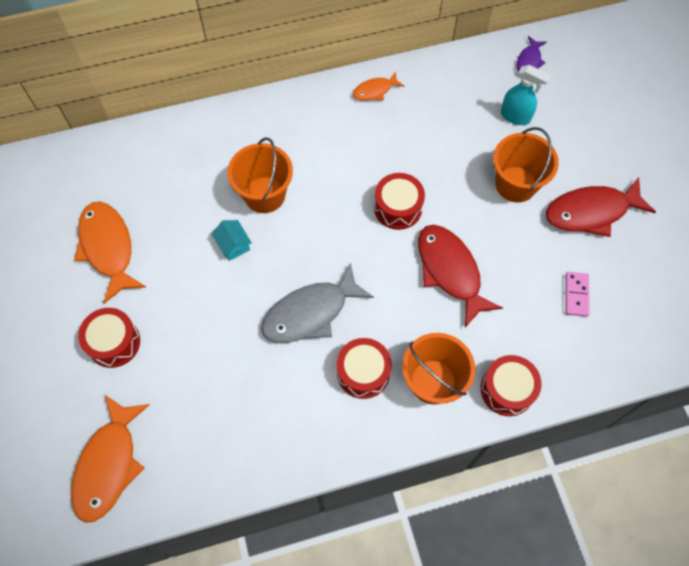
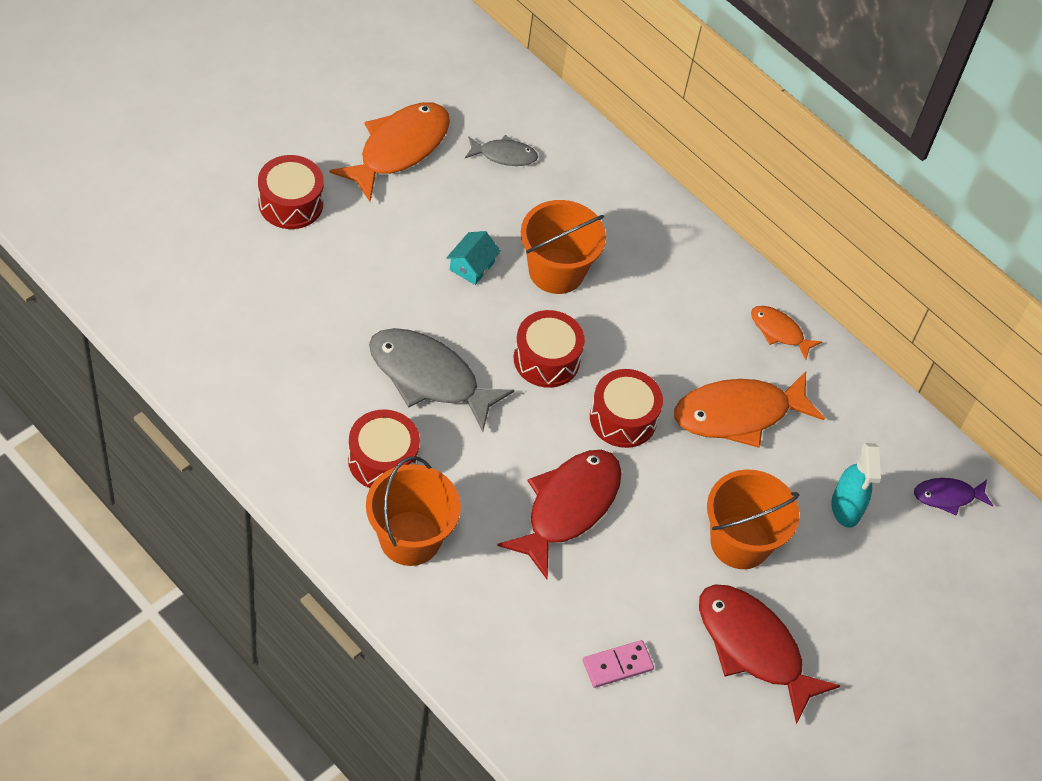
camera: 55 degrees right, 10 degrees down
(109, 465) = (153, 258): orange fish -> orange fish (738, 414)
(152, 183) = (504, 155): none -> grey fish
(507, 390) = (442, 624): red drum -> red drum (546, 359)

